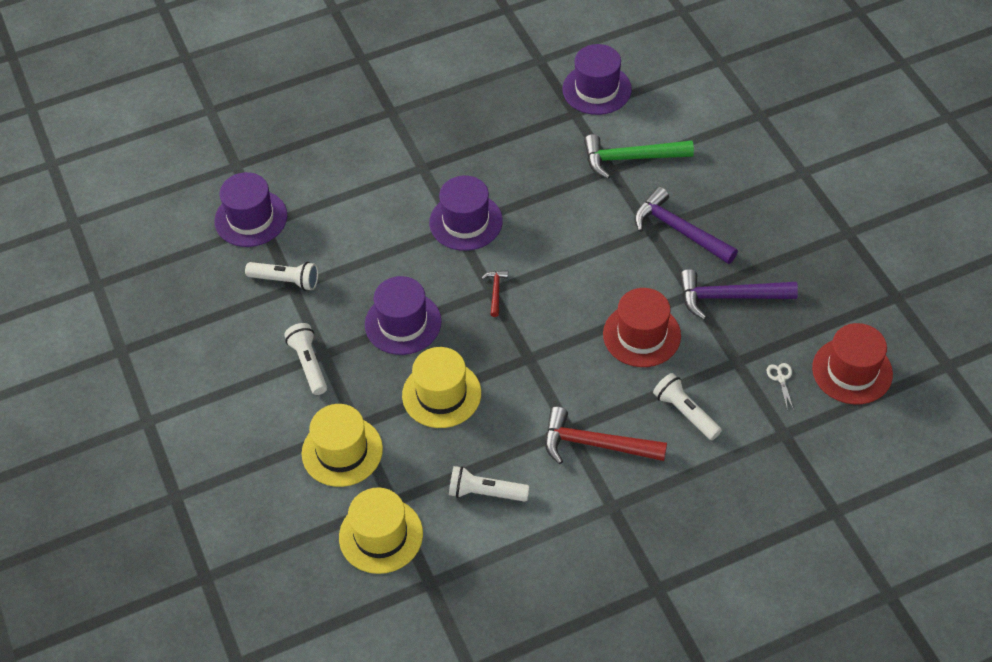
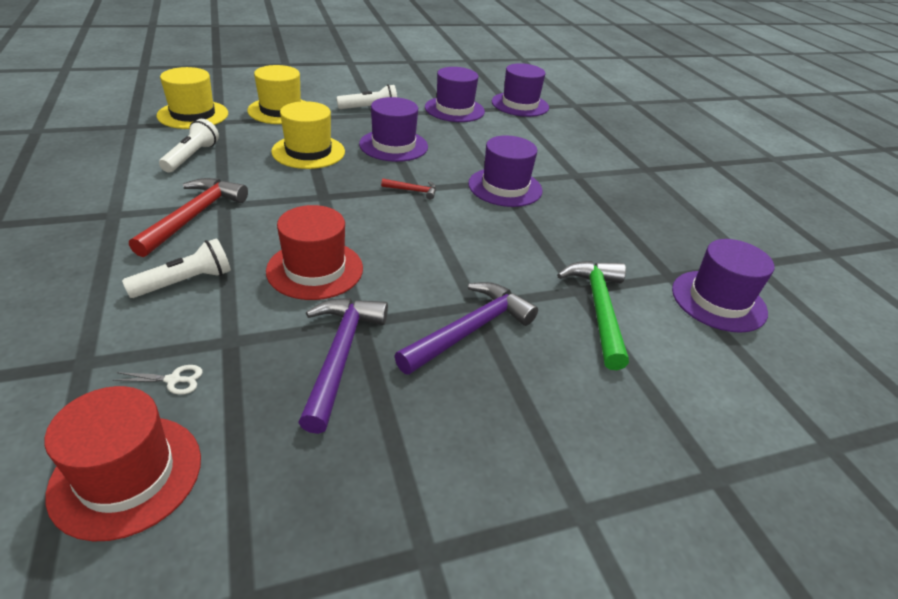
camera: 90 degrees right, 15 degrees down
(286, 281) = (454, 109): white flashlight -> purple hat

